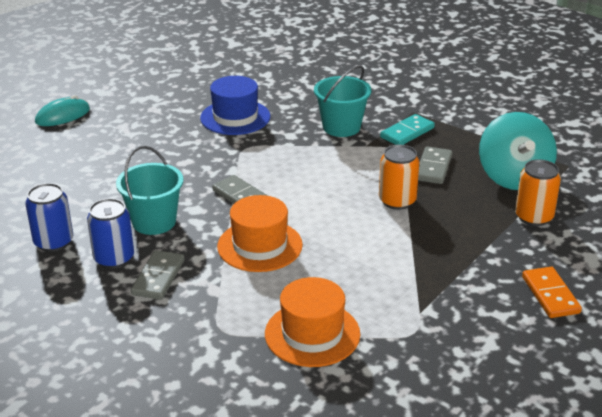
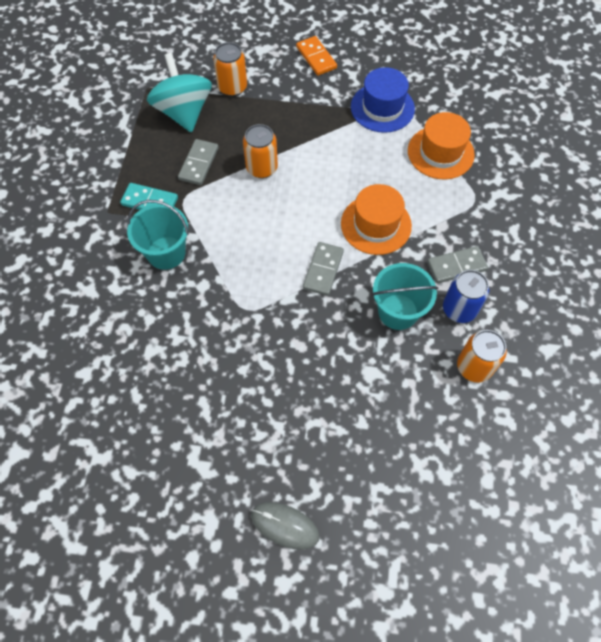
camera: 120 degrees left, 30 degrees up
(54, 242) = (474, 367): blue can -> orange can
(62, 116) = (285, 525): turquoise mouse -> grey mouse
(235, 117) = (195, 349): blue hat -> blue hat (382, 108)
(433, 168) = (199, 164): grey domino -> grey domino turned 60 degrees counterclockwise
(513, 177) = (184, 112): turquoise spinning top -> turquoise spinning top turned 75 degrees counterclockwise
(550, 295) = (316, 58): orange domino -> orange domino turned 75 degrees counterclockwise

